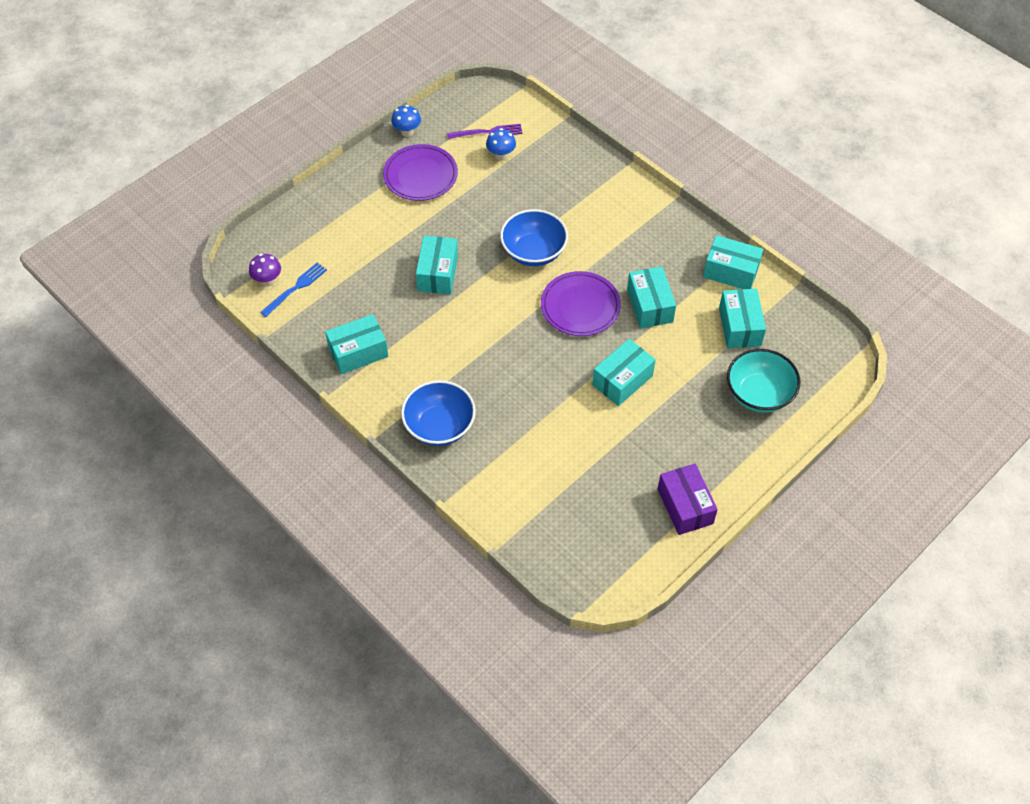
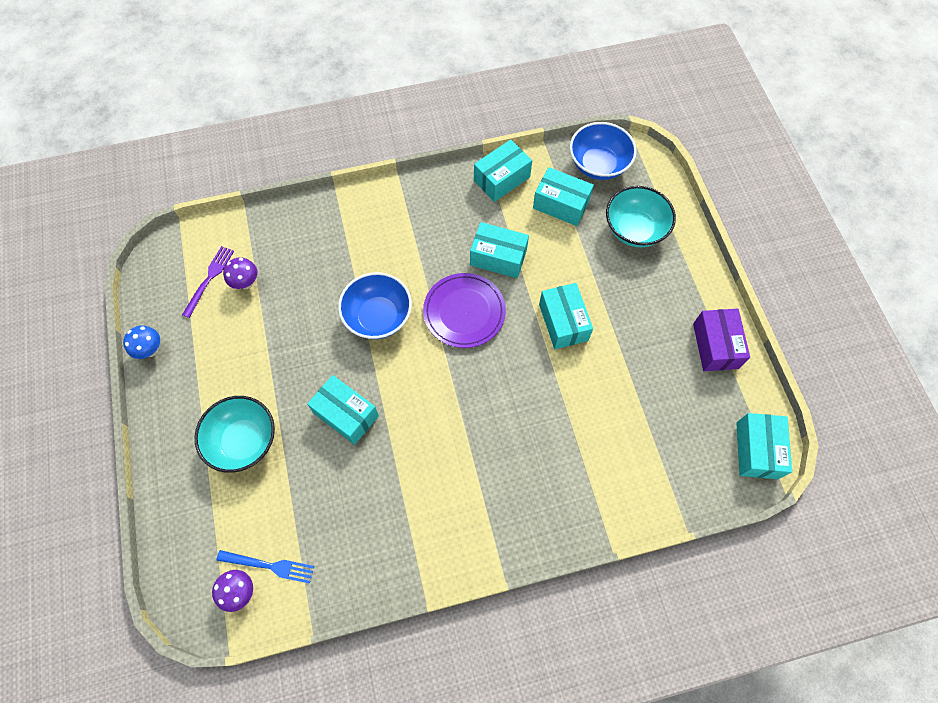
camera: 60 degrees left, 10 degrees up
(296, 288) = (270, 565): blue fork -> blue fork turned 120 degrees clockwise
(358, 352) = (392, 541): turquoise box -> turquoise box (756, 450)
(375, 223) = (243, 441): none -> turquoise bowl
(420, 175) = (215, 367): purple plate -> none
(439, 426) = (525, 507): blue bowl -> blue bowl (598, 164)
(501, 156) = (246, 283): blue mushroom -> purple mushroom
(685, 506) = (715, 346): purple box -> purple box turned 75 degrees clockwise

